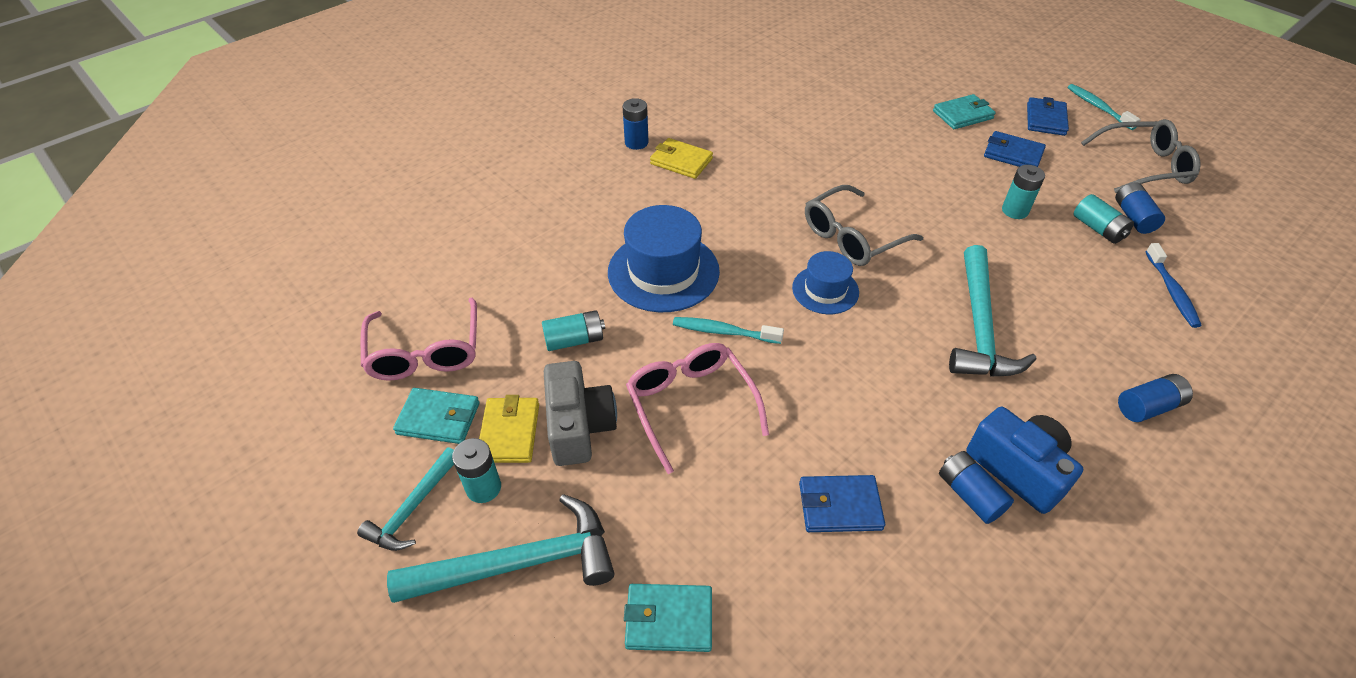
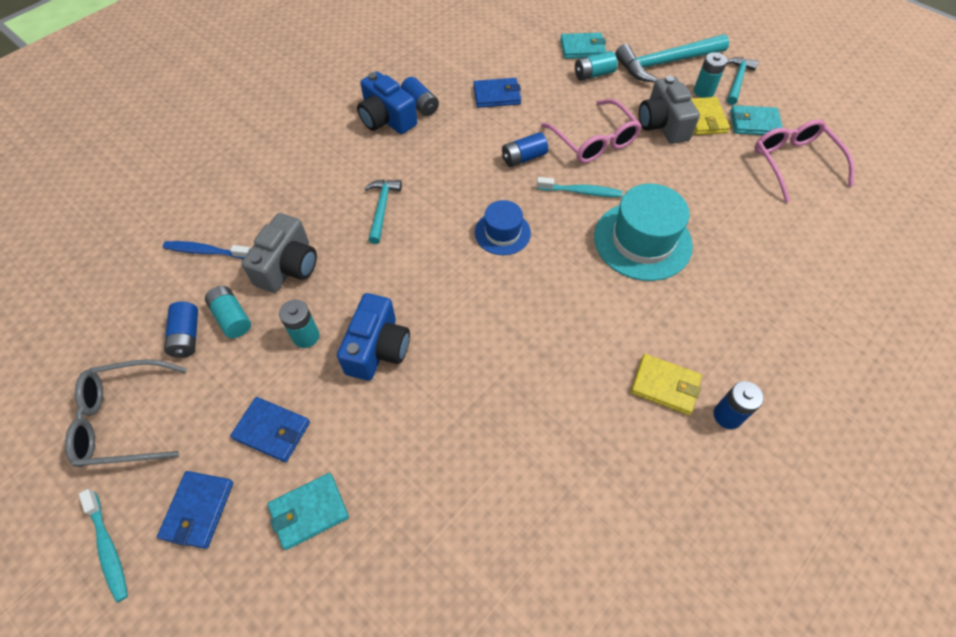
camera: 175 degrees right, 10 degrees up
(574, 340) = (691, 178): turquoise battery -> turquoise battery (593, 74)
(663, 271) = (642, 241): blue hat -> turquoise hat
(852, 237) = (475, 290): grey glasses -> none
(941, 198) = (378, 348): none -> blue camera
(979, 327) = (382, 208): turquoise hammer -> turquoise hammer, size x0.59
(1065, 270) = (288, 266): none -> grey camera
(1148, 407) = (284, 159): blue battery -> blue battery (523, 158)
(1171, 291) = (206, 251): blue toothbrush -> blue toothbrush turned 75 degrees counterclockwise

